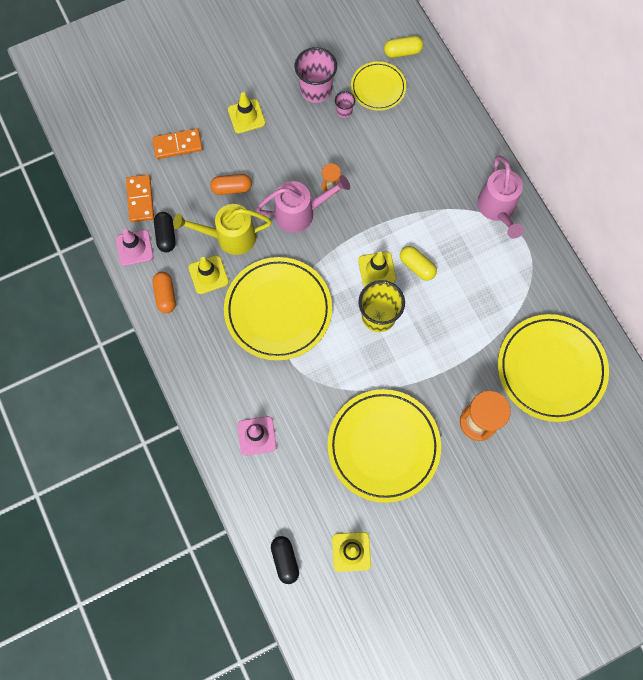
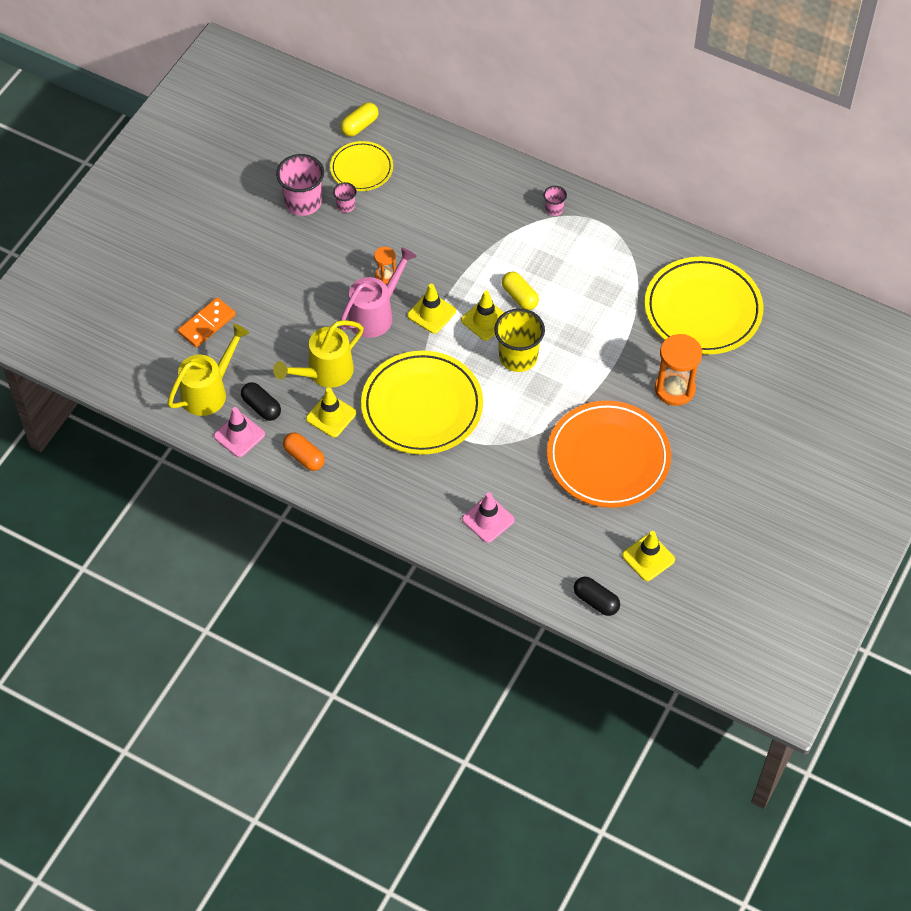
camera: 35 degrees left, 15 degrees down
(140, 199) = (209, 391): orange domino -> yellow watering can
(232, 188) = (292, 331): orange capsule -> none
(246, 116) = (254, 262): yellow traffic cone -> yellow traffic cone (431, 313)
(383, 446) = (608, 458): yellow plate -> orange plate
(417, 266) = (519, 297): yellow capsule -> yellow capsule turned 45 degrees clockwise
(497, 209) = (554, 209): pink watering can -> pink cup

